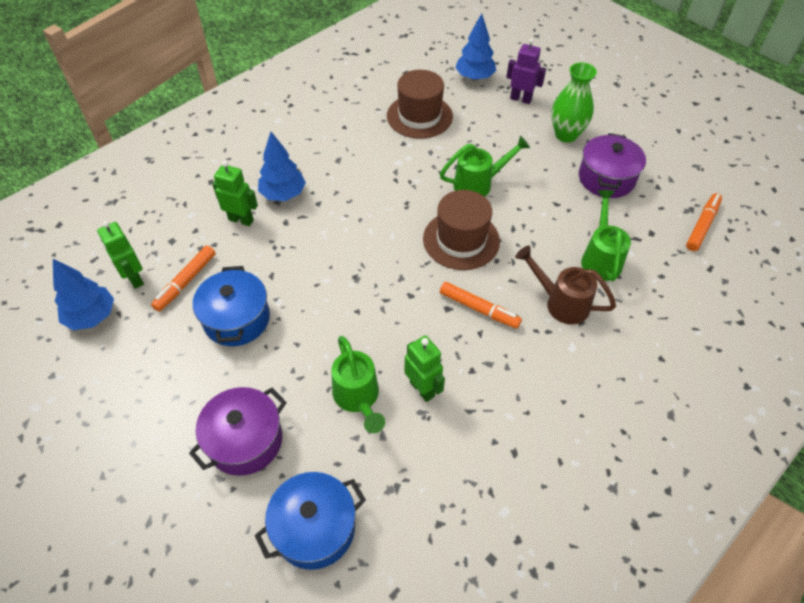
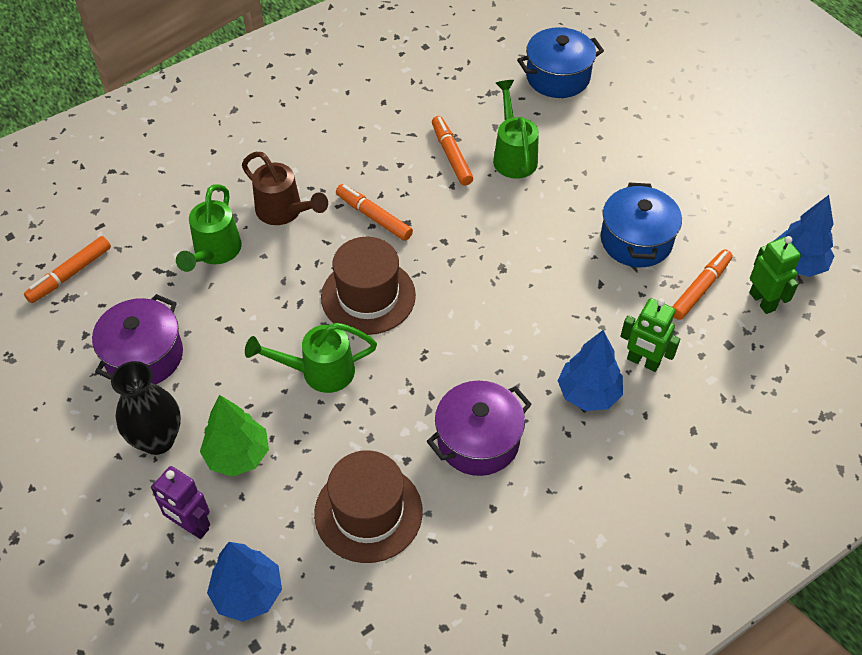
camera: 170 degrees left, 0 degrees up
(245, 441) = (618, 137): purple pot -> purple pot (478, 440)
(422, 389) = (451, 155): green robot -> orange marker
(511, 133) = (238, 455): none -> green tree
(566, 135) = (157, 440): green vase -> black vase

